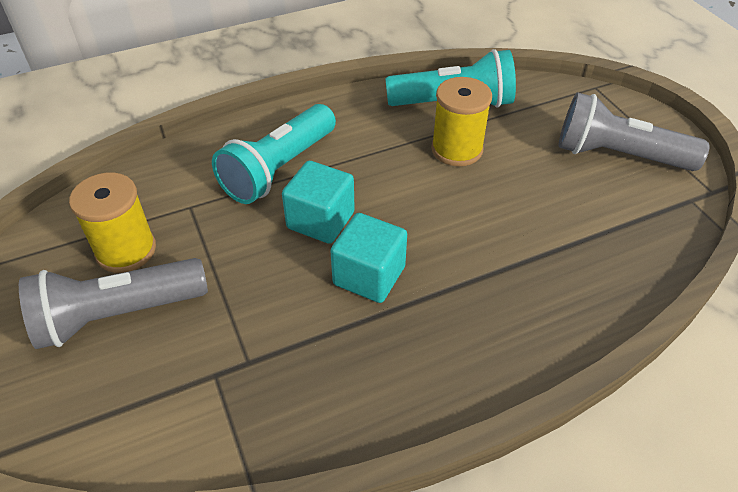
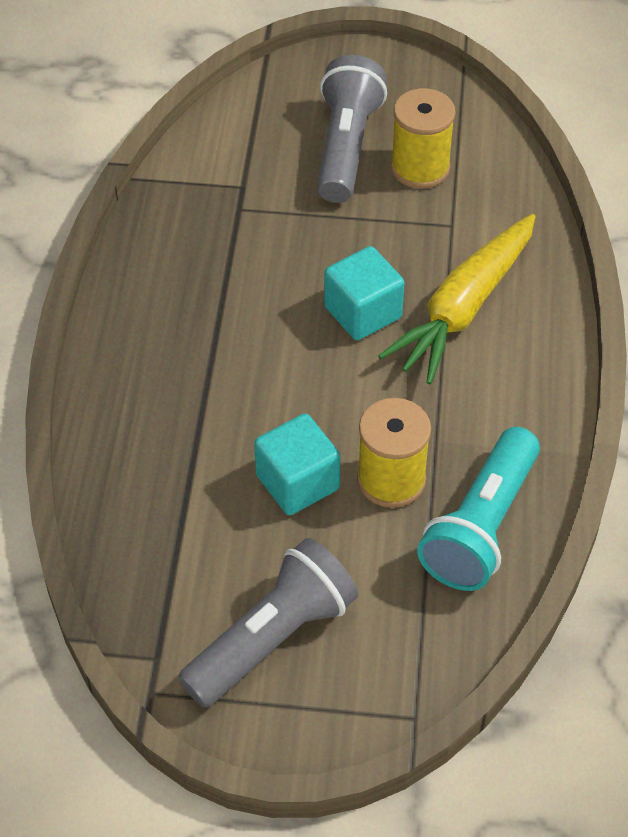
camera: 120 degrees right, 5 degrees up
(278, 169) = (463, 308): turquoise flashlight -> yellow carrot
(369, 276) = (267, 318): turquoise cube -> turquoise cube (297, 482)

